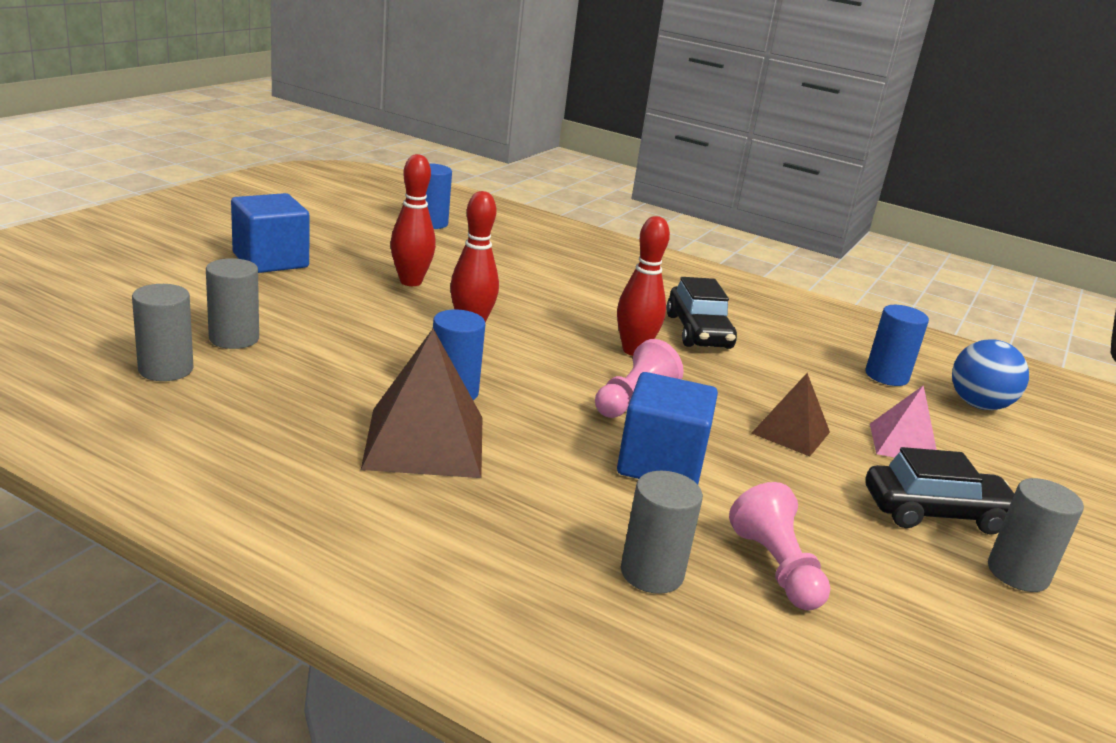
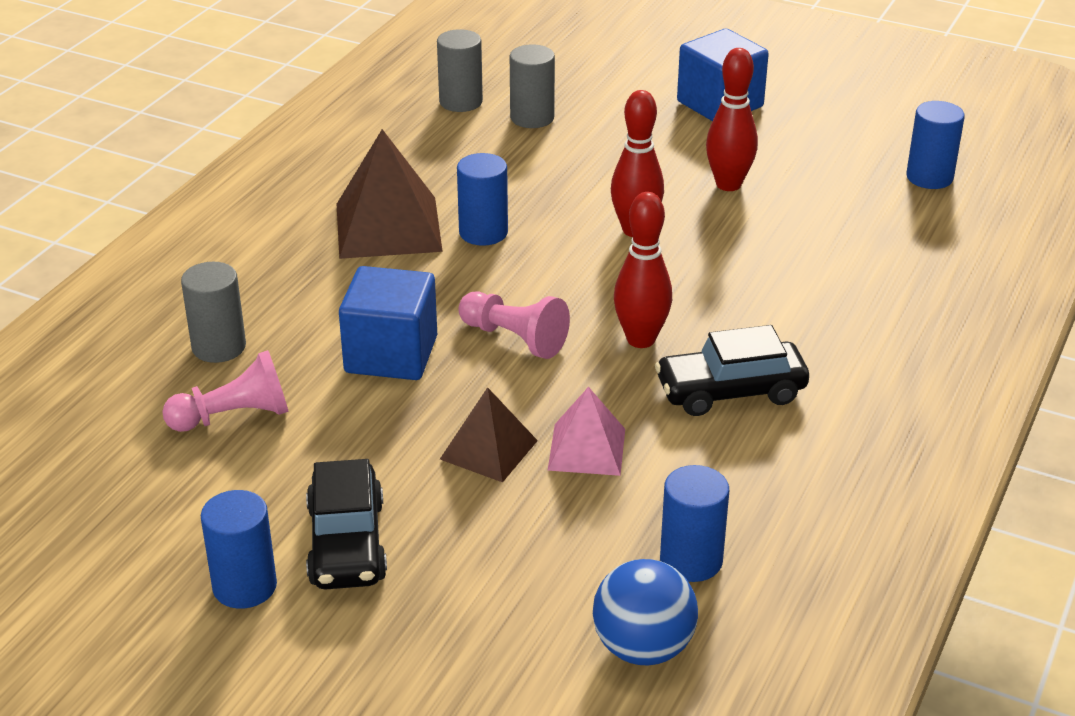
camera: 90 degrees right, 10 degrees up
(903, 444) = (495, 544): pink pyramid -> pink pyramid (586, 449)
(1017, 573) = (245, 586): grey cylinder -> blue cylinder

